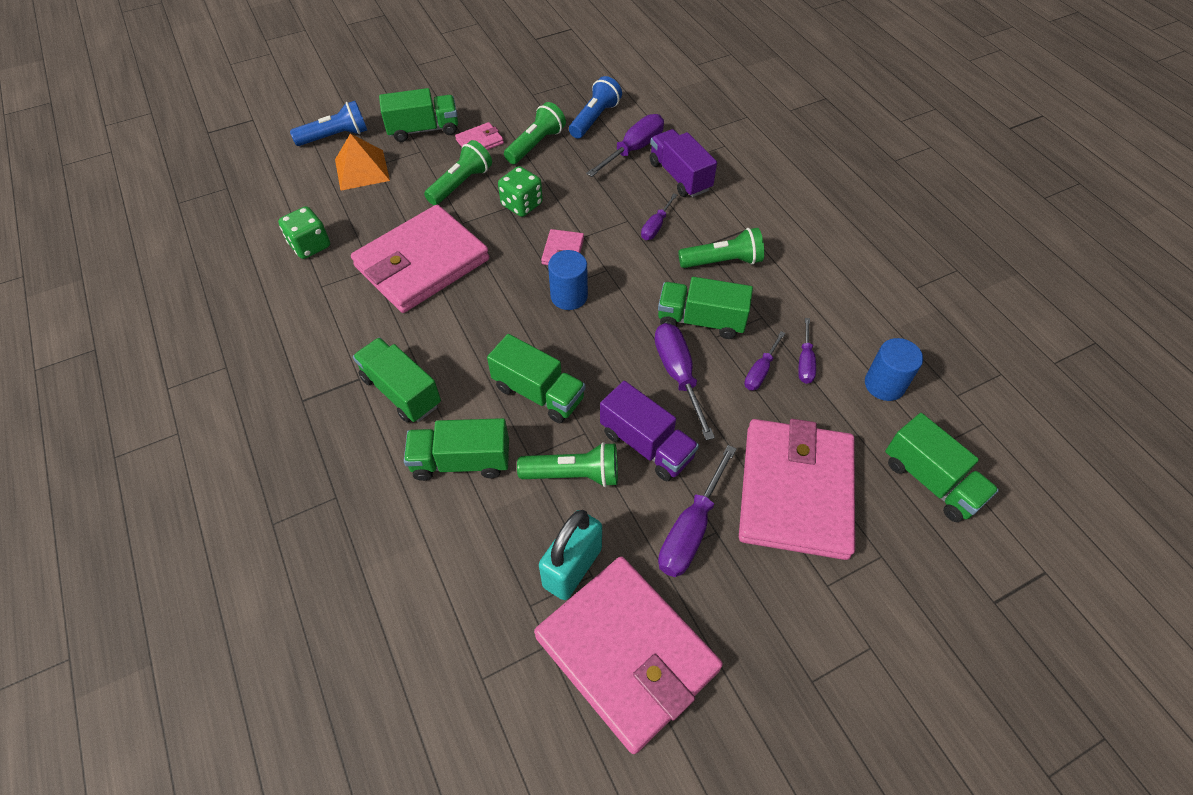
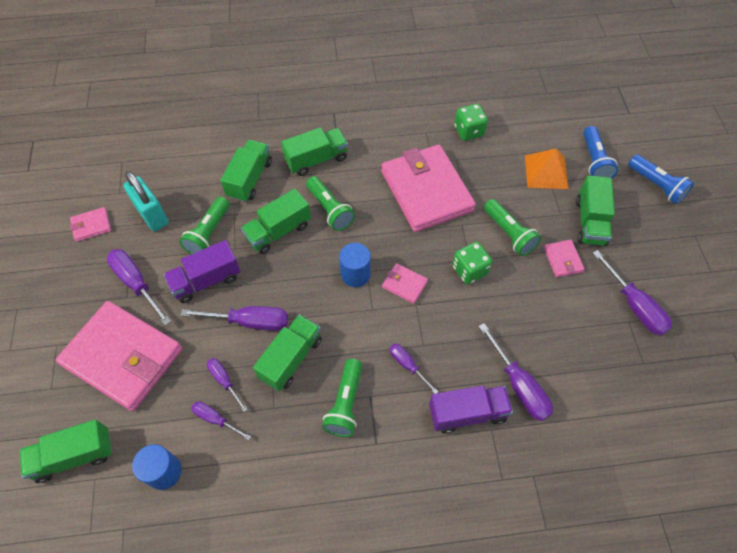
camera: 110 degrees right, 5 degrees up
(513, 93) = (634, 305): none -> purple screwdriver
(536, 144) = (548, 303): green flashlight -> green flashlight (330, 210)
(595, 118) = (576, 366): blue flashlight -> blue flashlight (656, 185)
(627, 653) = (91, 226): pink wallet -> pink wallet, size x0.41

